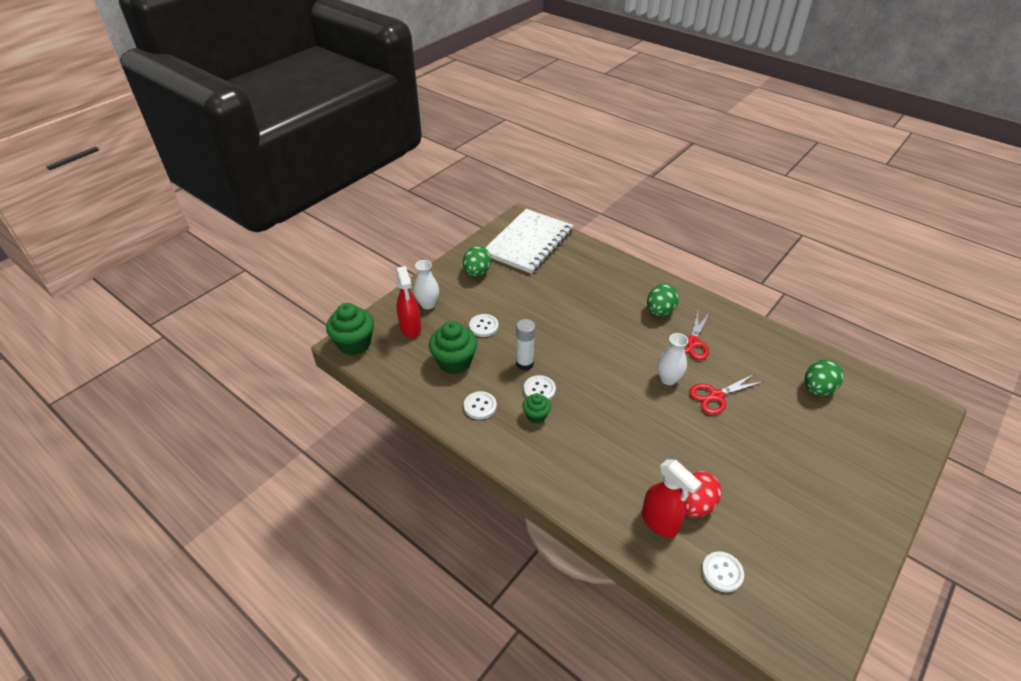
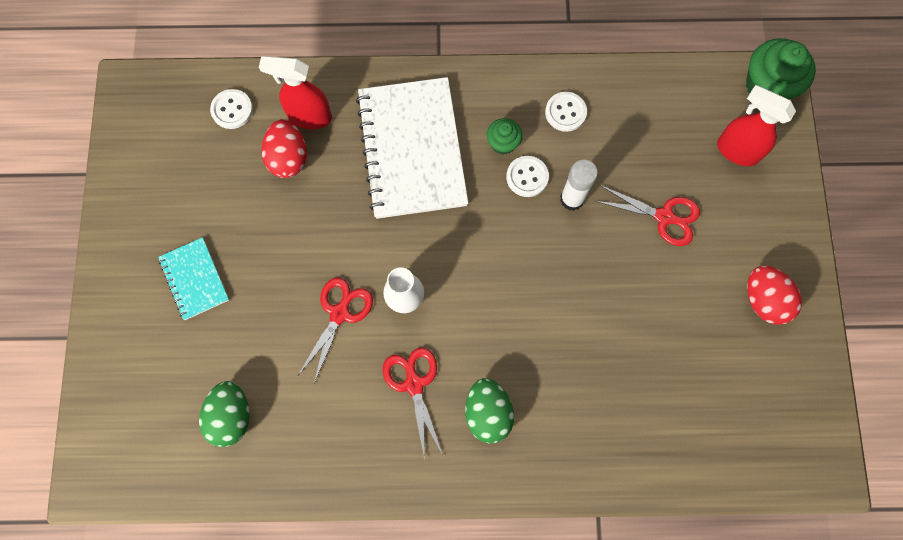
camera: 140 degrees right, 30 degrees up
(428, 304) = (759, 199): white vase -> none
(454, 362) = (644, 144): green cupcake -> none
(477, 272) = (763, 300): green egg -> red egg
(483, 326) = (665, 217): white button -> red scissors
(528, 243) = (761, 418): white notebook -> white notebook (412, 149)
(811, 472) = (194, 279): none -> turquoise notebook

